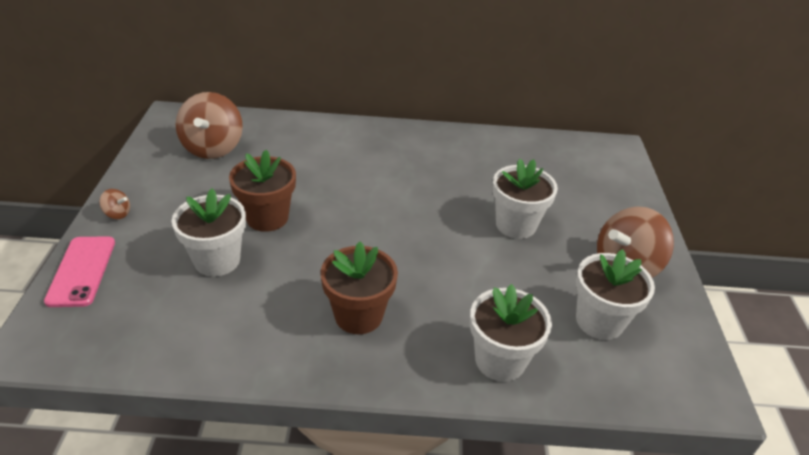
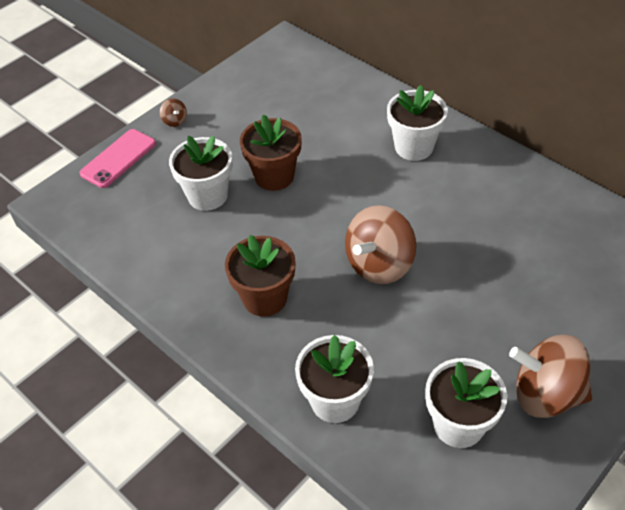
camera: 45 degrees right, 10 degrees up
(213, 148) = (289, 89): brown spinning top -> brown spinning top (379, 264)
(516, 225) = (481, 293): white flower pot -> white flower pot (414, 147)

